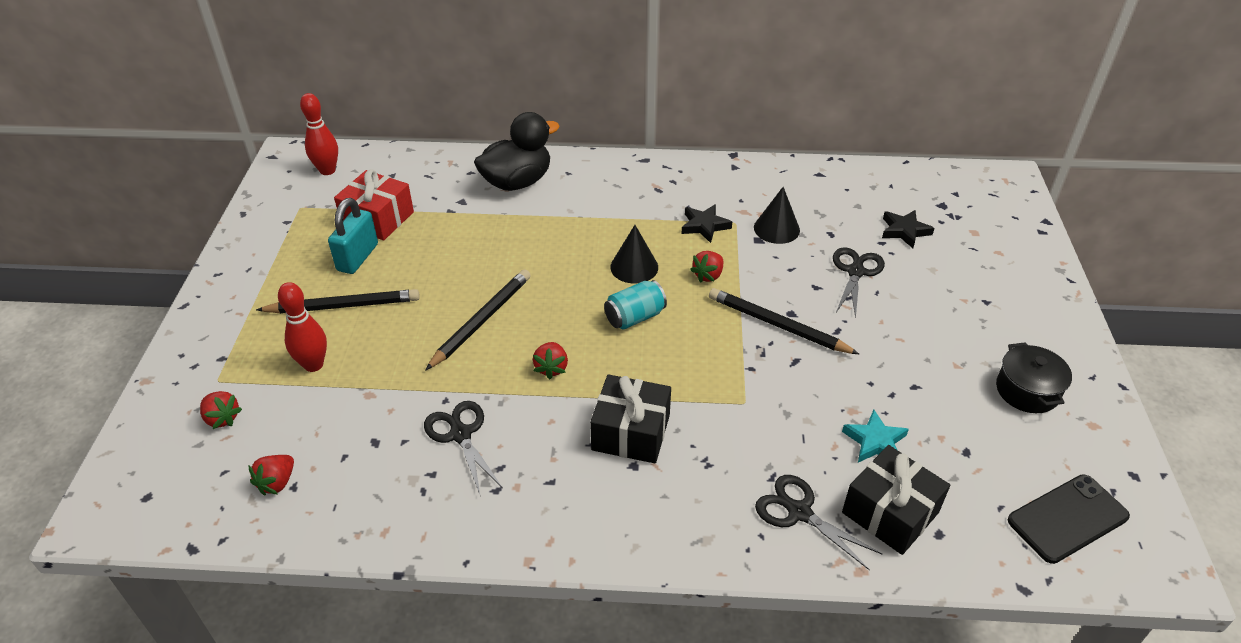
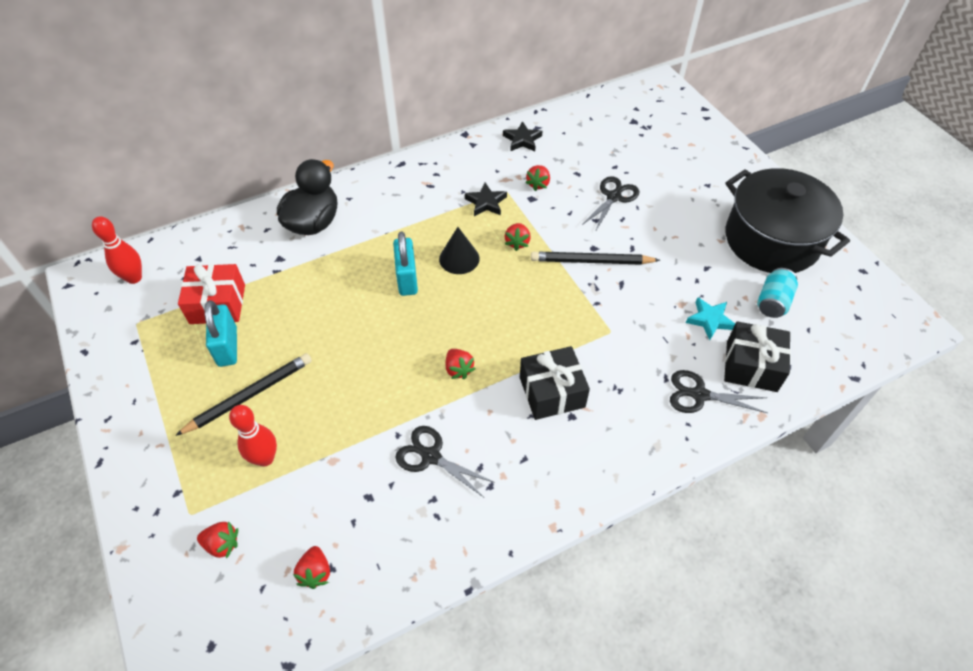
camera: 30 degrees left, 10 degrees up
(481, 320) = (375, 355): black pencil -> none
(567, 265) = (407, 278): none -> turquoise padlock
(635, 317) = (489, 300): turquoise can -> turquoise can (772, 302)
(776, 228) = (538, 184): black cone -> red strawberry
(855, 272) = (613, 197): black scissors -> black scissors turned 45 degrees clockwise
(904, 231) = (623, 151): black star -> black star (522, 140)
(1027, 391) = (771, 240): black pot -> black pot, size x2.12
(1067, 519) = (848, 318): black phone -> none

